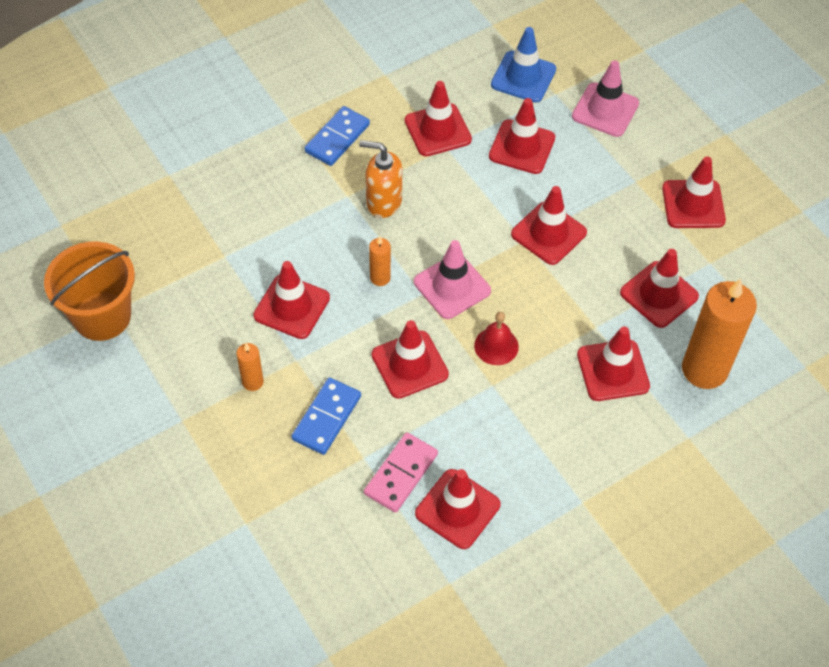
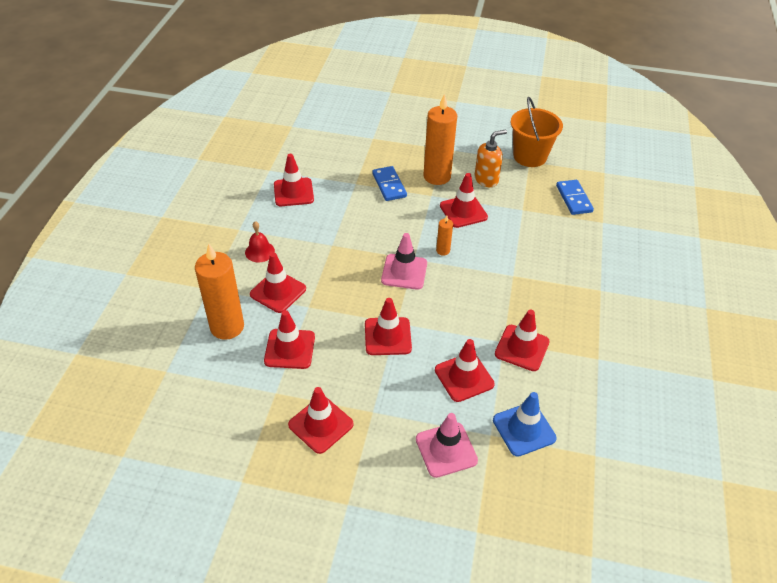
camera: 135 degrees right, 10 degrees down
(252, 382) = (437, 176): orange candle -> orange candle, size x2.18
(337, 138) = (562, 299): blue domino -> blue domino (573, 199)
(383, 202) = (492, 286): orange soap dispenser -> orange soap dispenser (486, 179)
(401, 474) = (332, 188): pink domino -> none
(409, 364) = (380, 226): red traffic cone -> none
(496, 346) = (349, 261): red bell -> red bell (259, 251)

